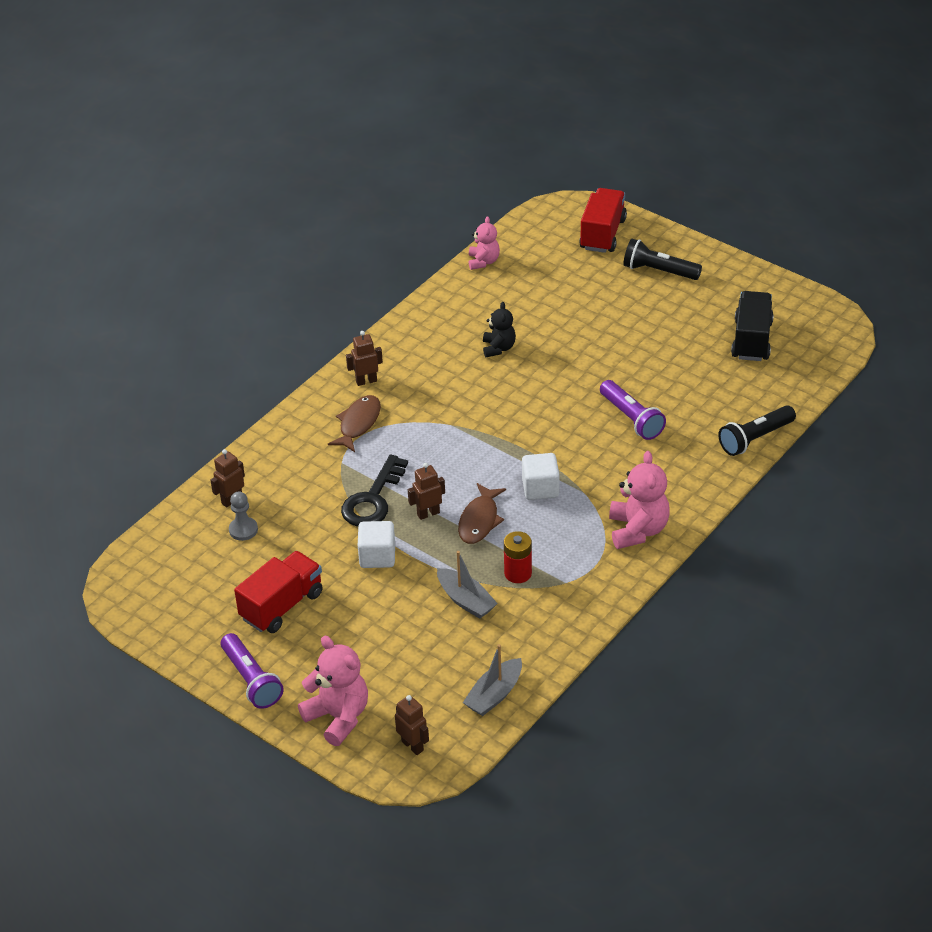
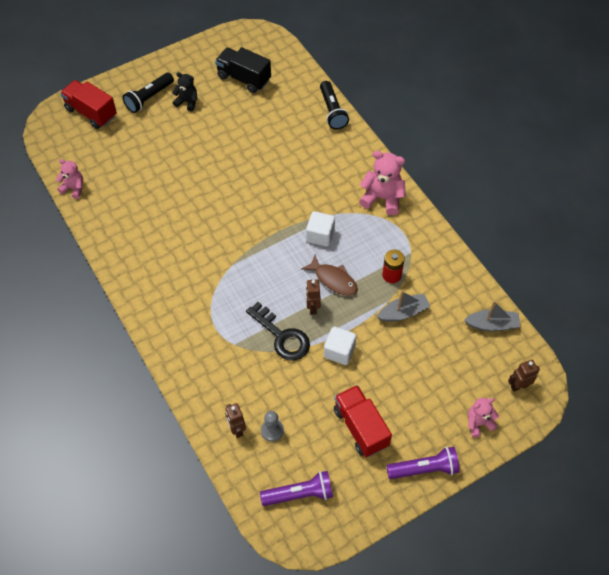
camera: 70 degrees left, 15 degrees up
(338, 717) = (479, 423): pink teddy bear -> pink teddy bear, size x0.62
(358, 424) = (200, 321): brown fish -> none
(366, 381) = (157, 301): brown robot -> none
(494, 695) = (492, 324): grey boat -> grey boat turned 60 degrees counterclockwise
(498, 348) = (170, 211): black teddy bear -> black teddy bear (187, 102)
(631, 418) = (281, 164): purple flashlight -> purple flashlight (300, 494)

